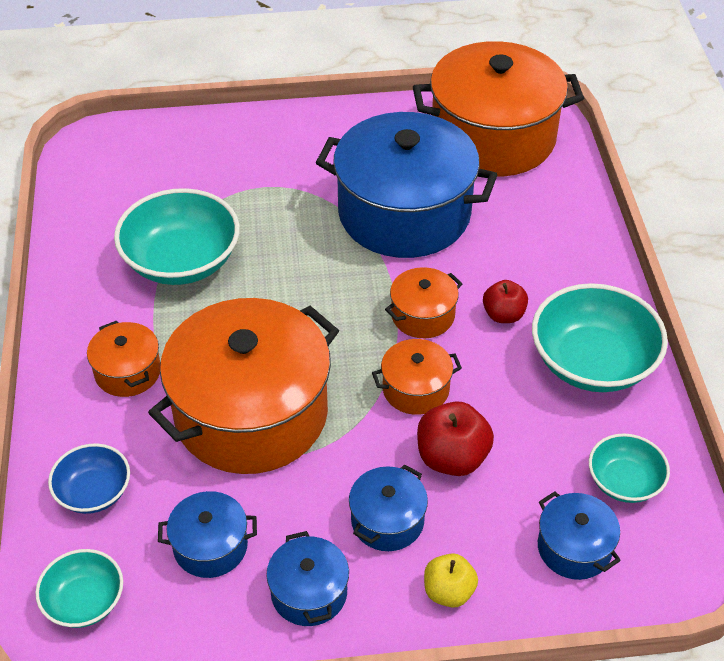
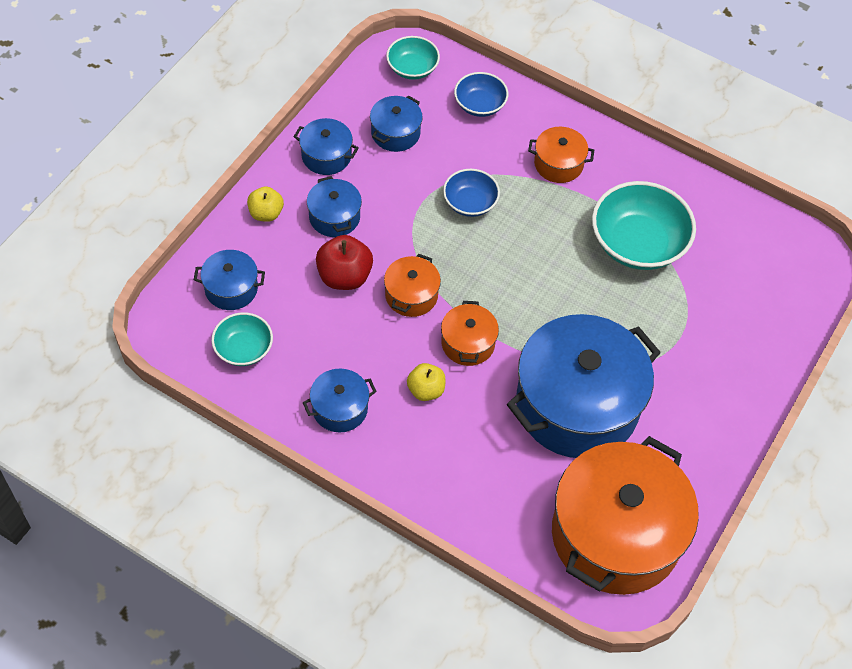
camera: 125 degrees right, 10 degrees up
(251, 413) = (470, 203): orange pot -> blue bowl
(503, 315) = (426, 390): red apple -> yellow apple
(592, 362) = (340, 408): turquoise bowl -> blue pot

